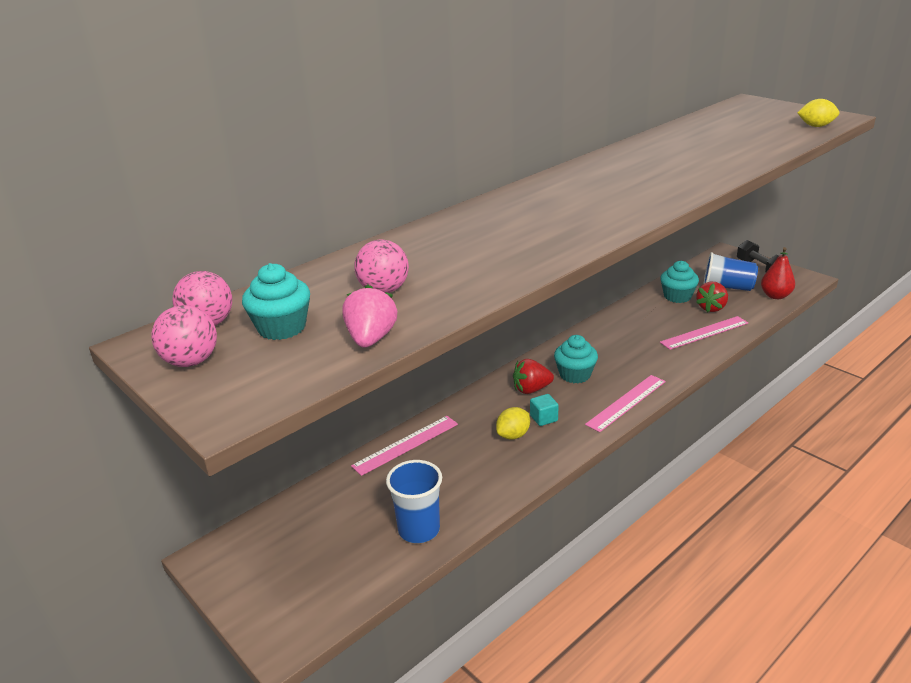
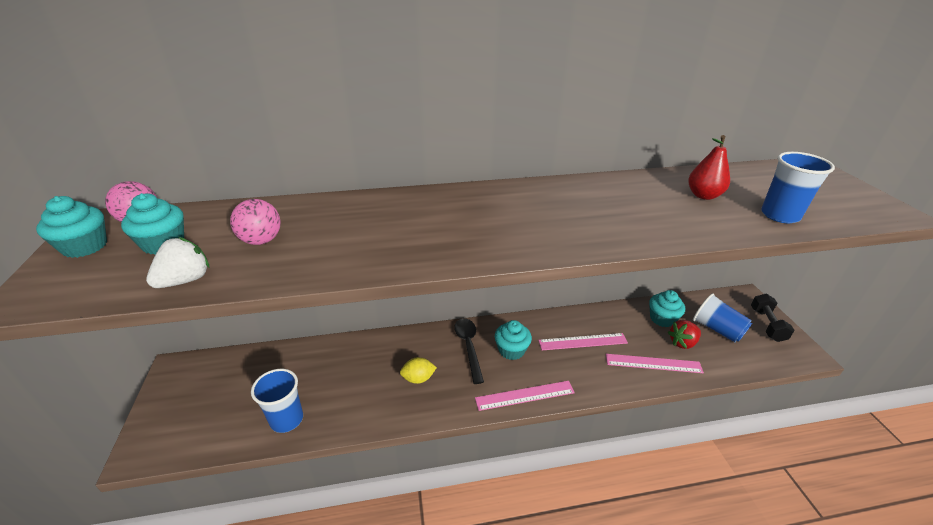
camera: 30 degrees right, 5 degrees up
(191, 361) = (85, 247): pink ball -> turquoise cupcake
(371, 339) = (185, 280): pink strawberry -> white strawberry
(406, 445) = (349, 348): pink ruler -> pink ruler (583, 342)
(531, 389) = (468, 347): red strawberry -> black spoon
(544, 418) = (452, 376): turquoise cube -> none
(771, 140) = (780, 215): none -> blue cup
(775, 296) = (757, 358): red pear -> red pear (703, 195)
(816, 126) = (854, 215): yellow lemon -> none

